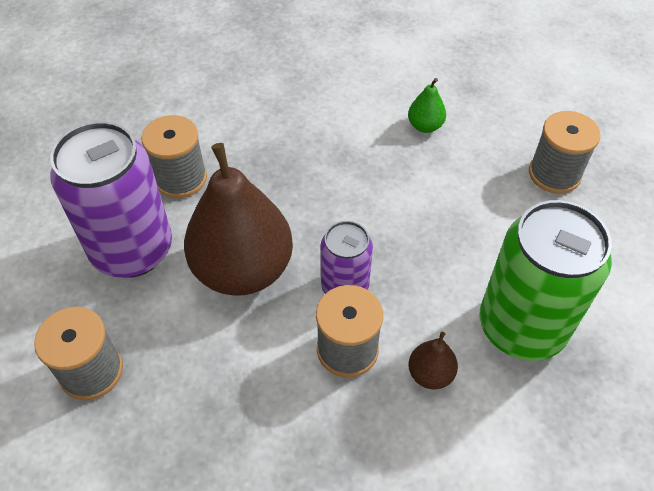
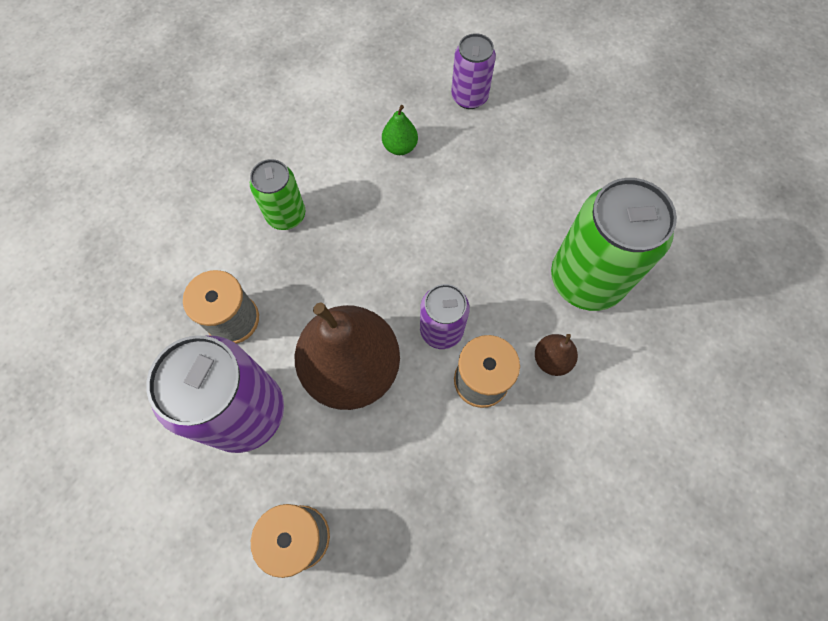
camera: 35 degrees left, 15 degrees up
(286, 127) = (286, 215): none -> green can
(522, 119) = (469, 97): none -> purple can
(554, 174) = (525, 134): grey spool -> none

